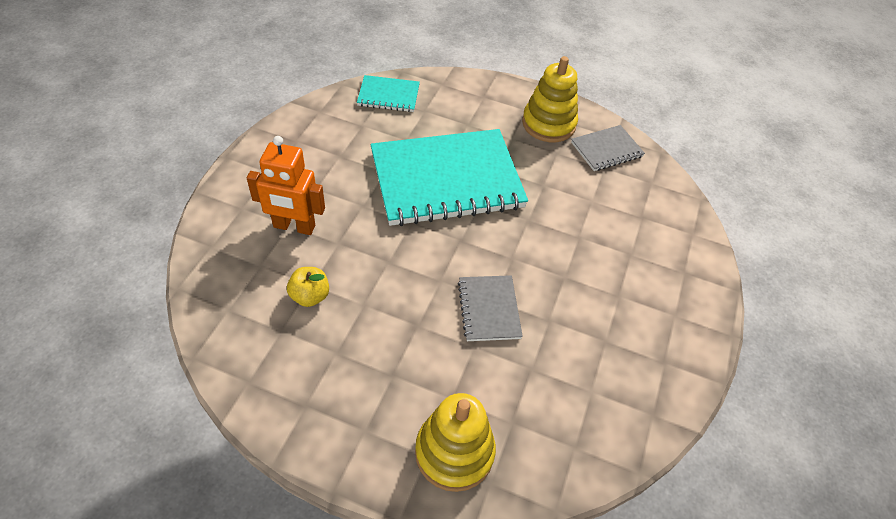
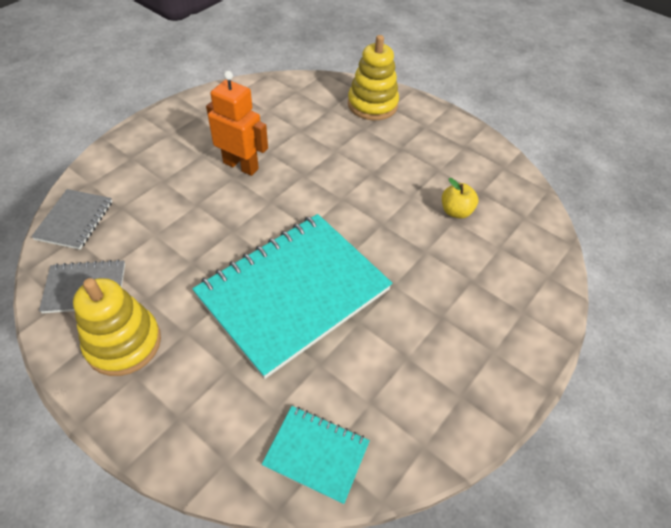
camera: 160 degrees left, 0 degrees up
(294, 227) = (467, 277): orange robot -> orange robot (241, 165)
(446, 180) = (293, 293): turquoise notebook -> turquoise notebook turned 45 degrees counterclockwise
(489, 309) = (311, 169): grey notebook -> grey notebook (75, 220)

